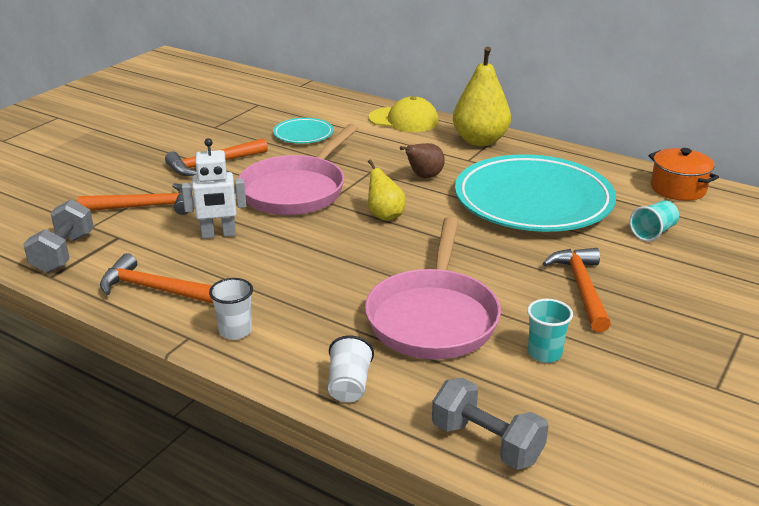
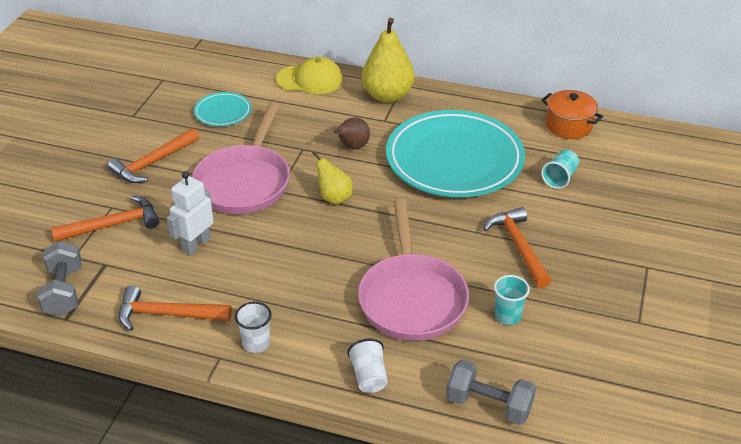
camera: 15 degrees left, 10 degrees up
(218, 234) = (196, 245): white robot -> white robot turned 150 degrees clockwise

